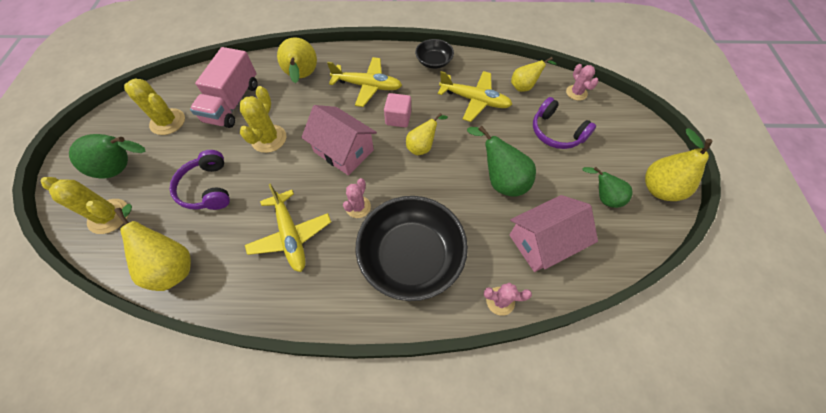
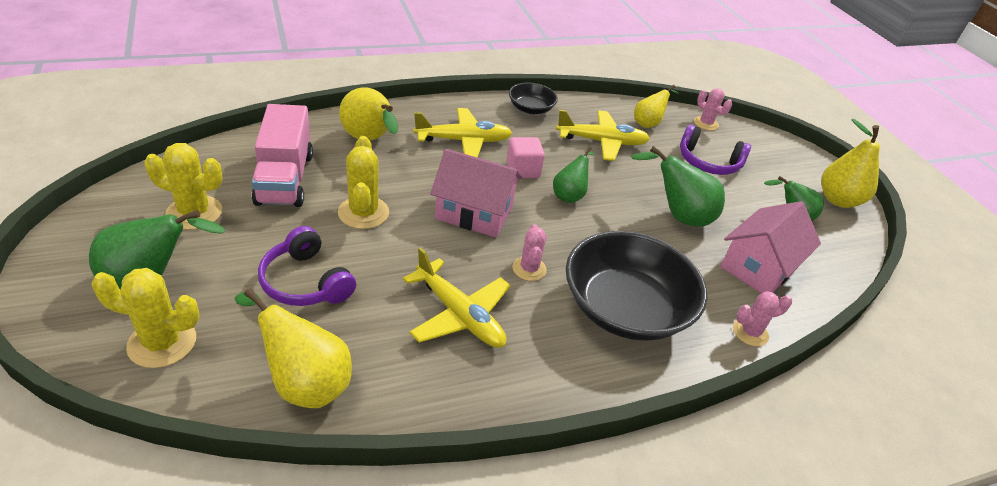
camera: 25 degrees left, 20 degrees down
(422, 147) = (570, 195): yellow pear -> green pear

